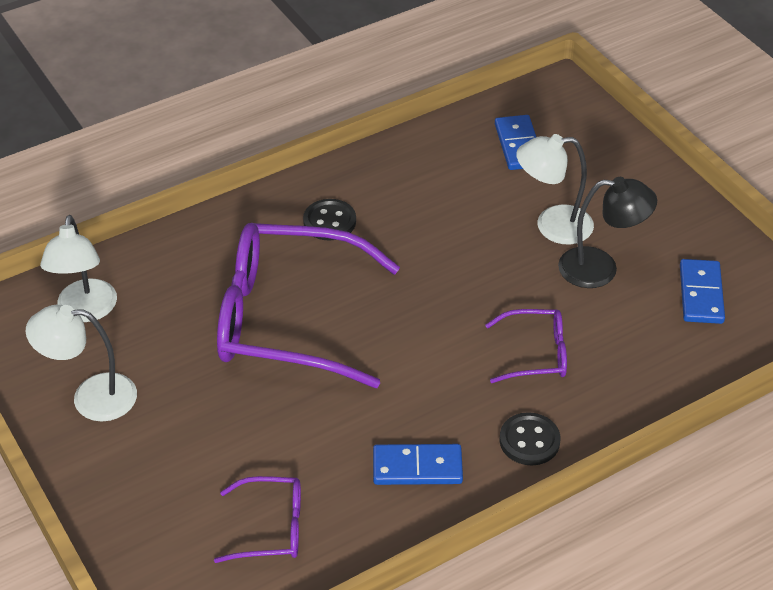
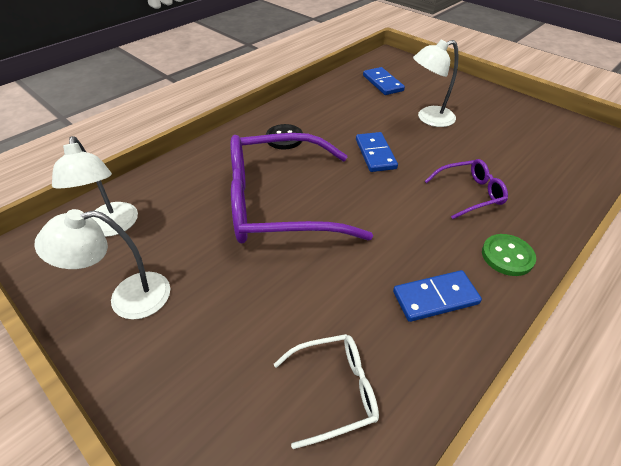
camera: 15 degrees left, 0 degrees up
(271, 528) = (334, 390): purple glasses -> white glasses
(529, 441) = (507, 256): black button -> green button
(600, 269) = (474, 136): black lamp -> none
(700, 294) = (545, 140): blue domino -> blue domino (375, 154)

